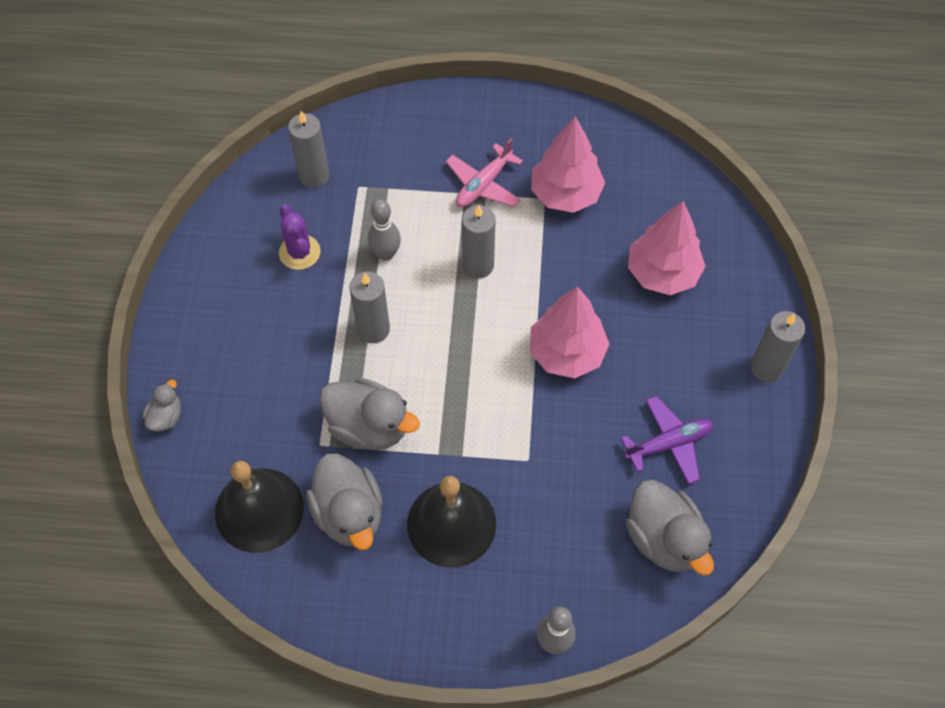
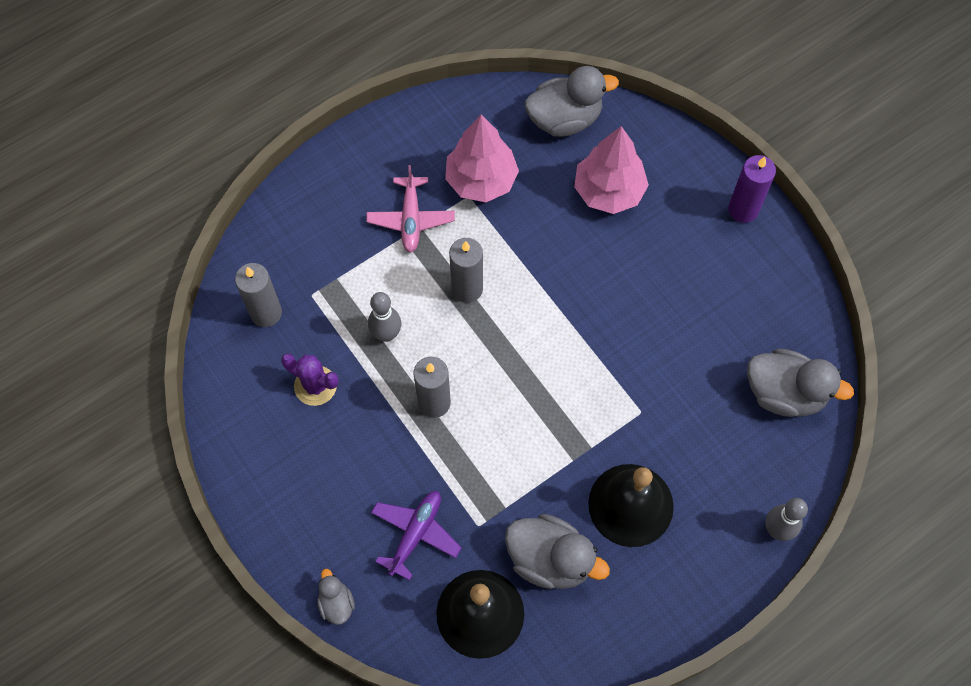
camera: 40 degrees left, 5 degrees up
(369, 427) = (502, 481): grey duck -> grey duck (564, 119)
(566, 353) = (595, 307): pink tree -> none
(668, 444) = (727, 320): purple plane -> purple plane (415, 534)
(766, 367) = (743, 209): grey candle -> purple candle

